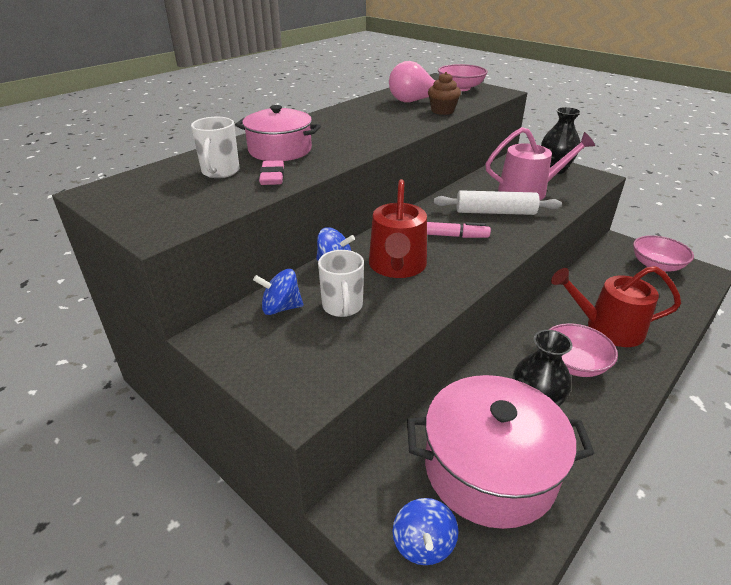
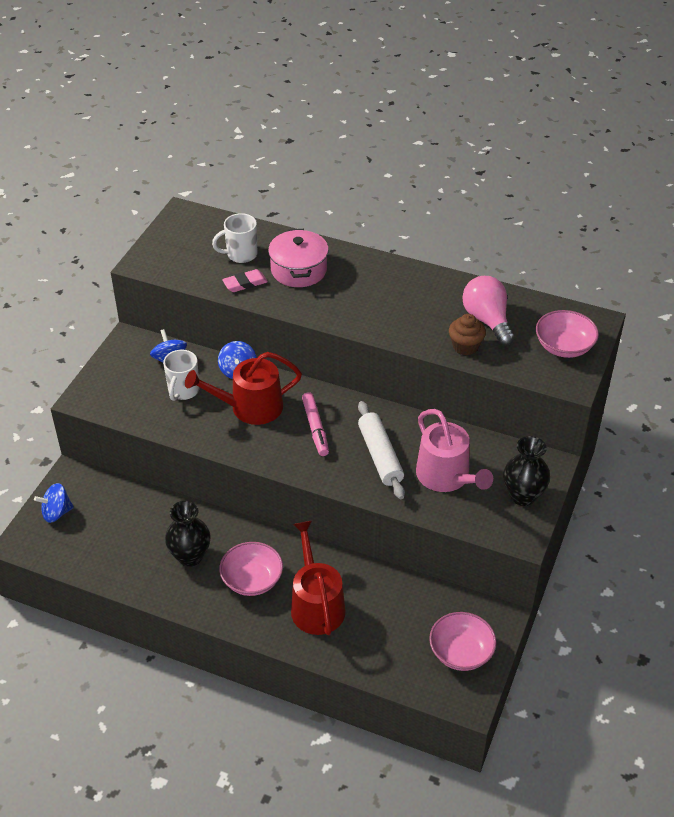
camera: 70 degrees right, 10 degrees up
(342, 307) = (183, 391): white mug -> white mug turned 45 degrees counterclockwise
(489, 469) = (121, 537): pink pot -> none

